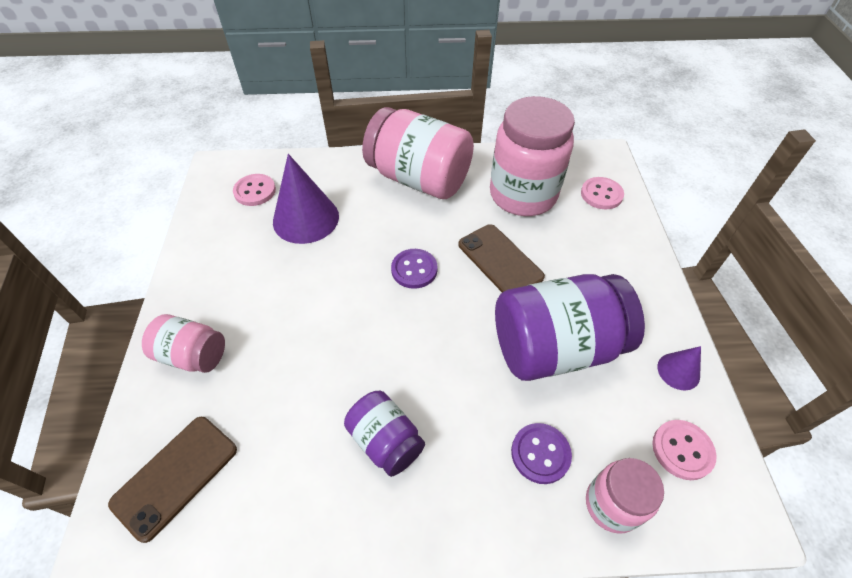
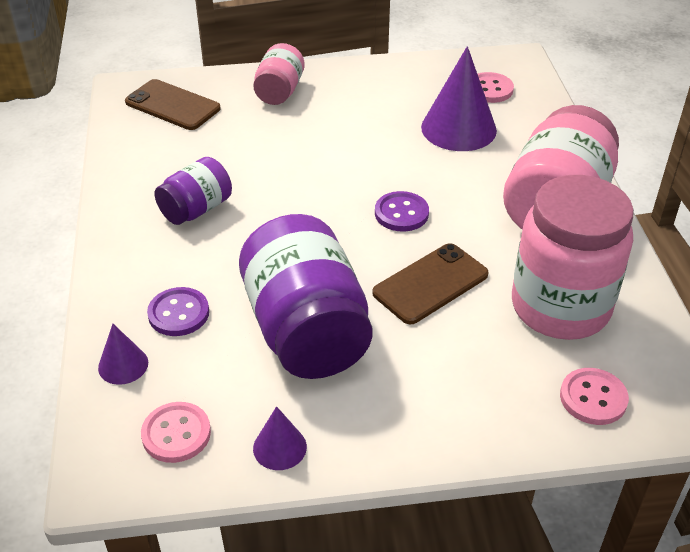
camera: 85 degrees right, 10 degrees down
(611, 504) = (123, 365): pink jar -> purple cone

